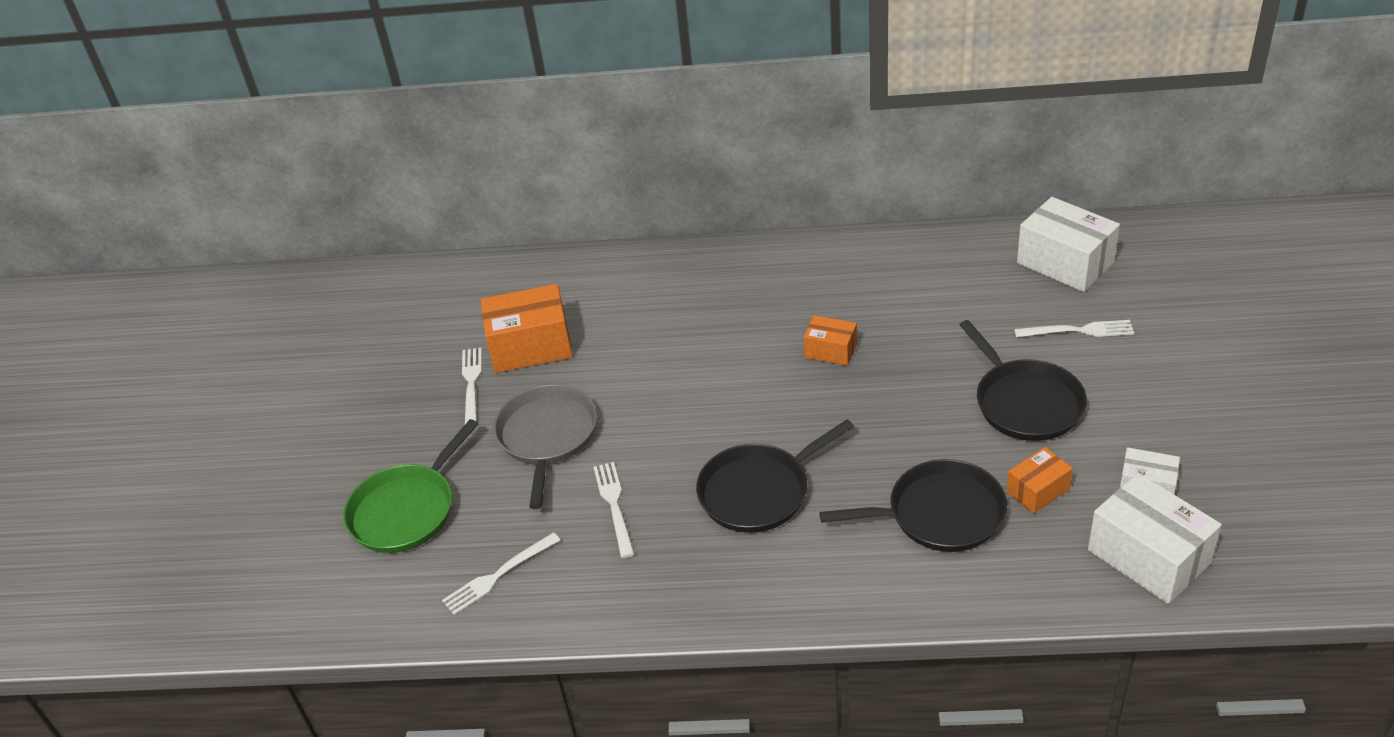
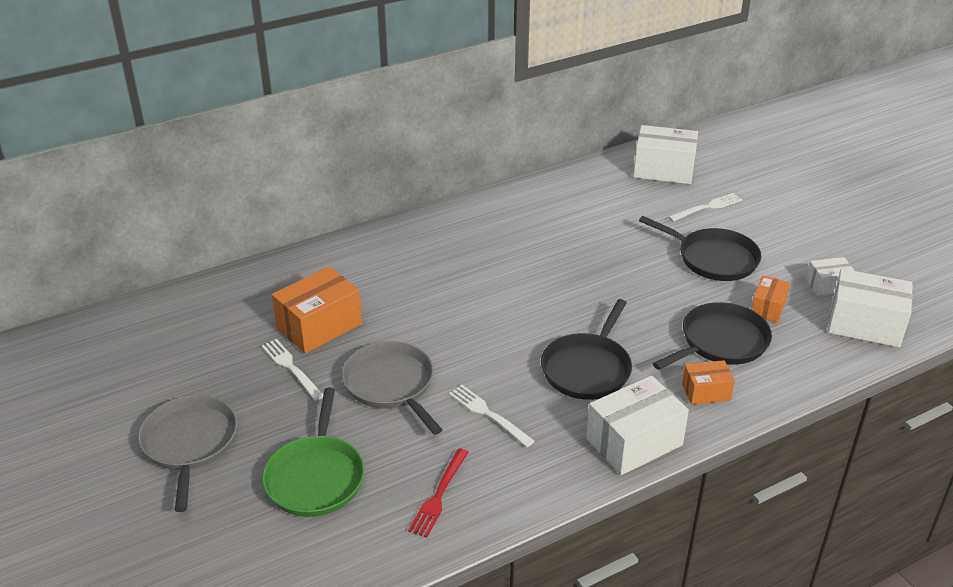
camera: 35 degrees left, 5 degrees down
(330, 433) = (190, 444): none -> grey pan
(498, 575) = (438, 495): white fork -> red fork
(737, 597) = (634, 442): none -> white box
(830, 351) = (557, 264): orange box -> orange box (706, 392)

